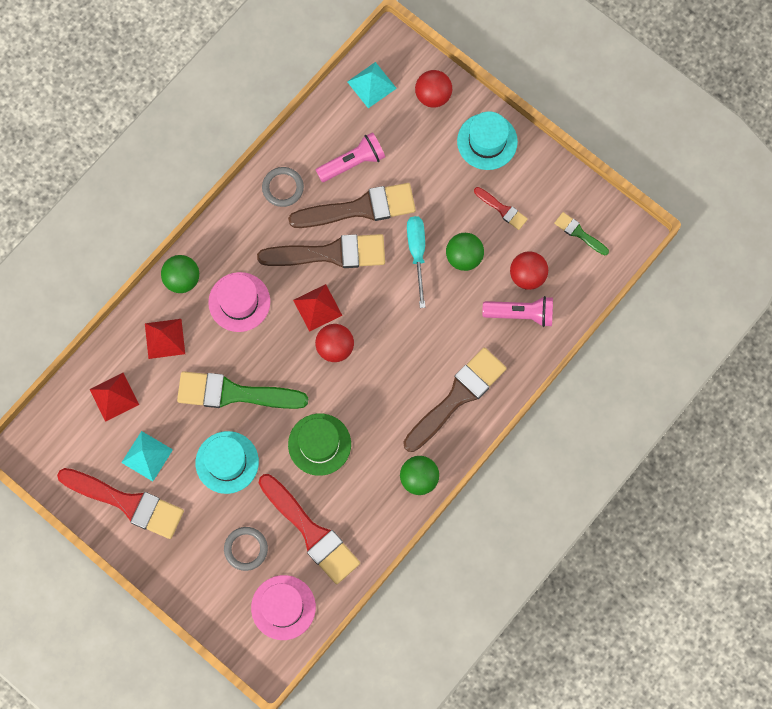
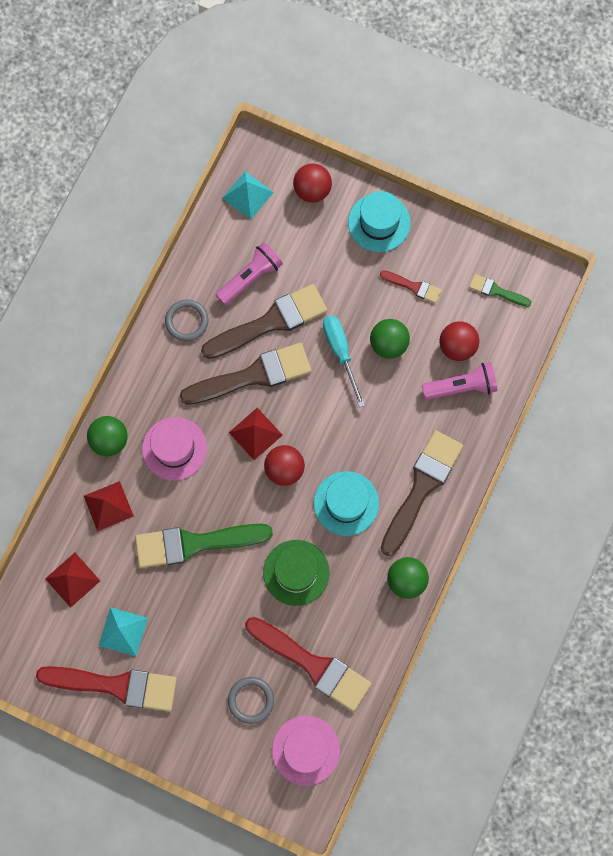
camera: 15 degrees left, 0 degrees up
(227, 462) = (207, 616): turquoise hat -> turquoise hat (346, 503)

